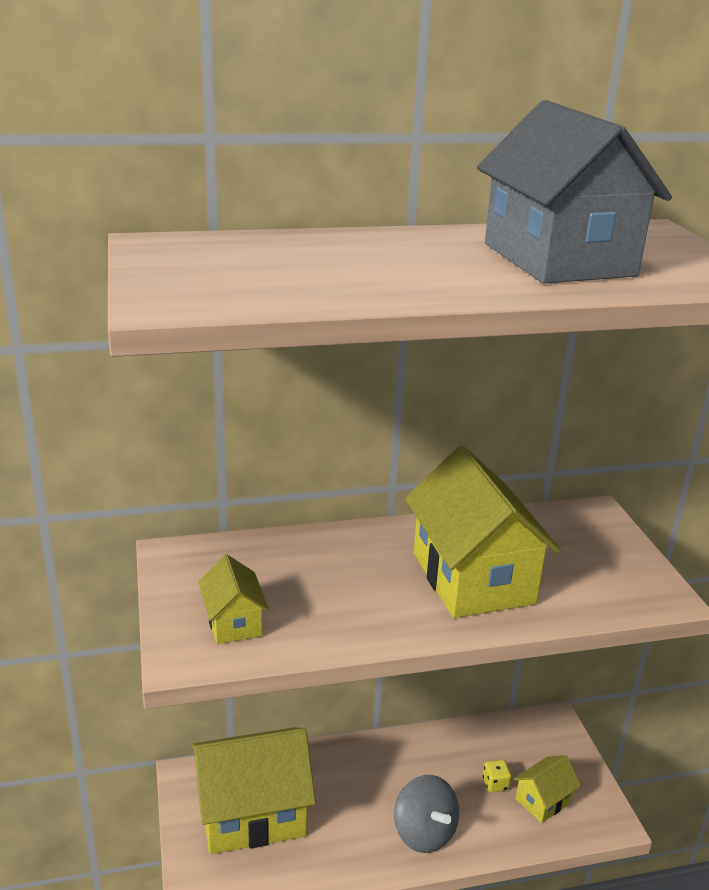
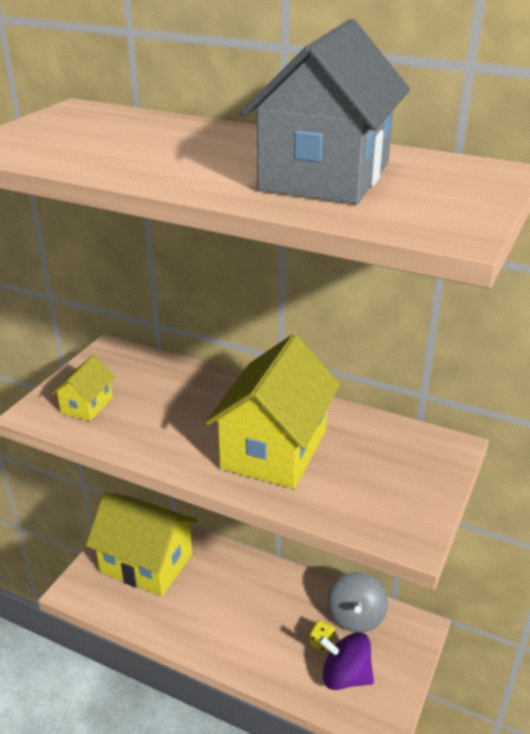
camera: 40 degrees right, 5 degrees up
(424, 833) = (236, 642): grey spinning top -> grey spinning top (356, 617)
(543, 800) = (345, 676): yellow house -> purple spinning top

